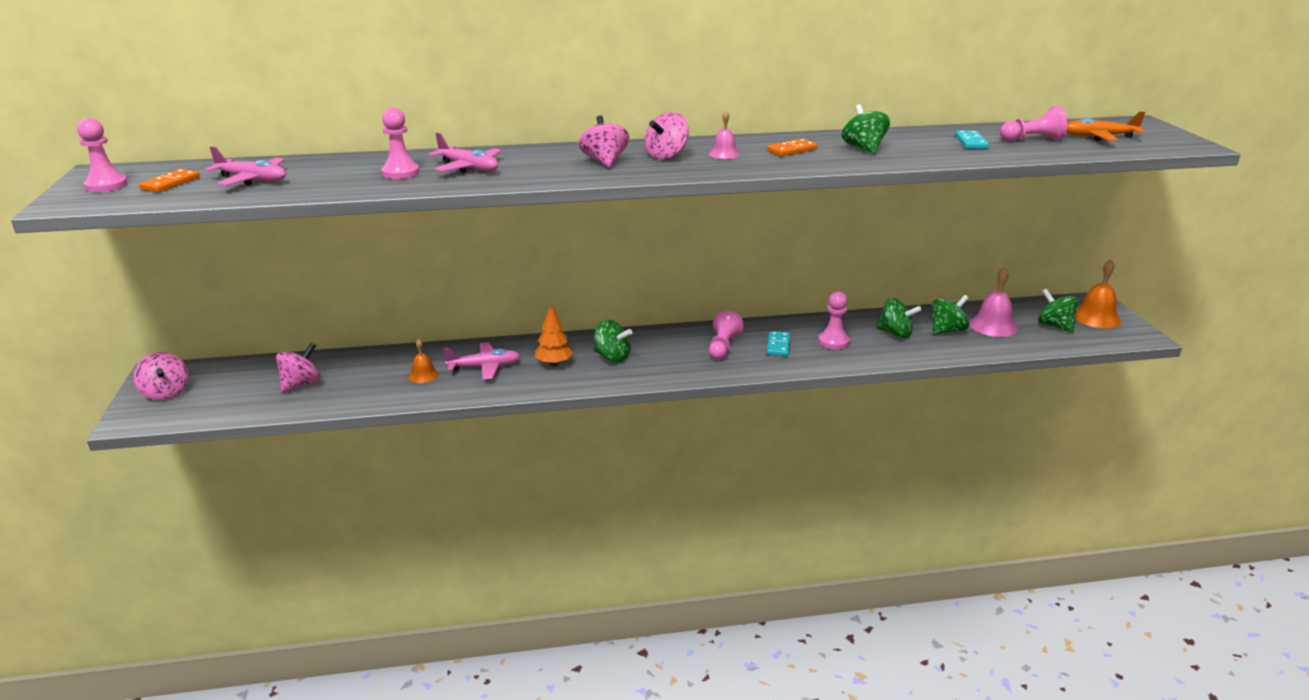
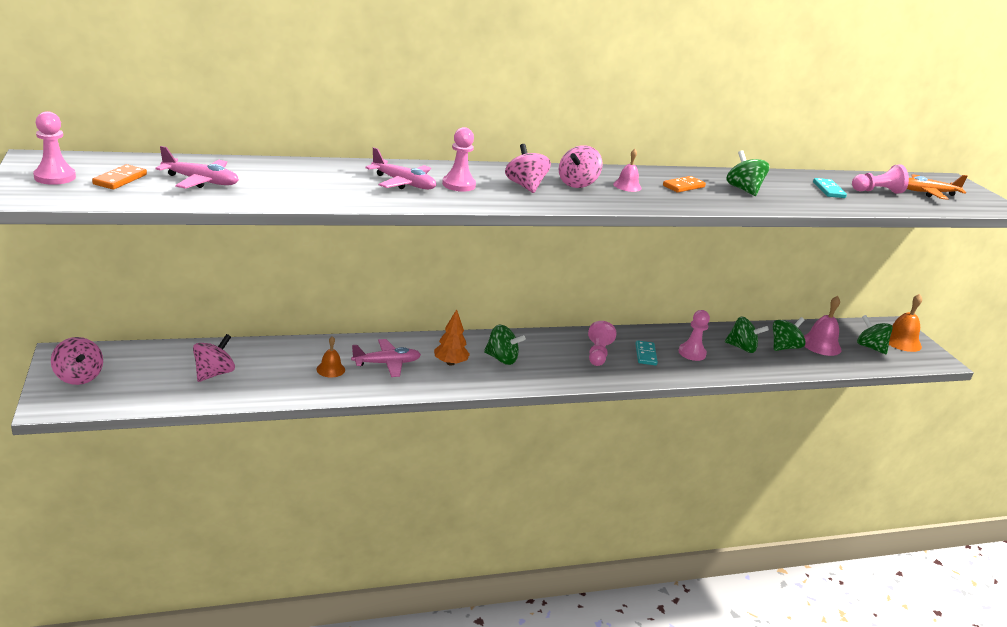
camera: 10 degrees left, 0 degrees up
(400, 173) = (342, 184): pink pawn -> pink pawn (458, 185)

